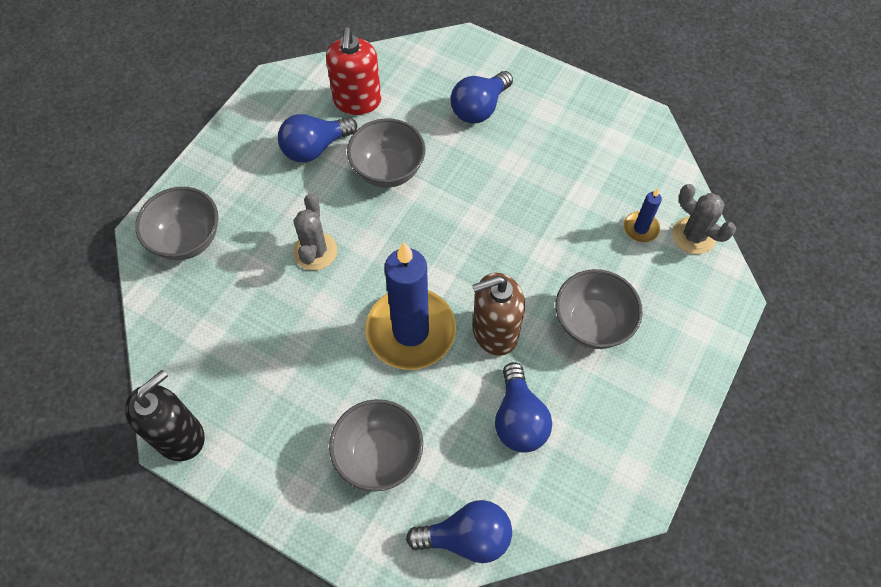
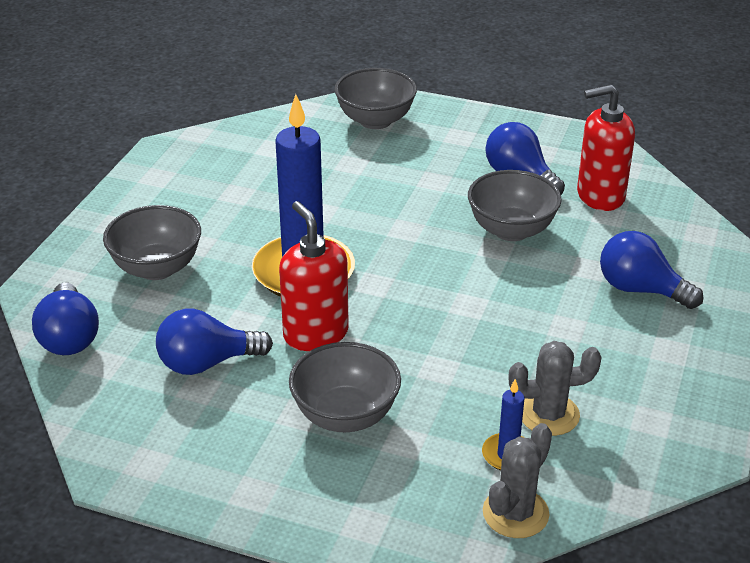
camera: 80 degrees right, 25 degrees down
(179, 436) = (168, 152): black soap dispenser -> none
(315, 251) = (385, 196): grey cactus -> grey cactus (549, 414)
(494, 332) = (315, 334): brown soap dispenser -> red soap dispenser

